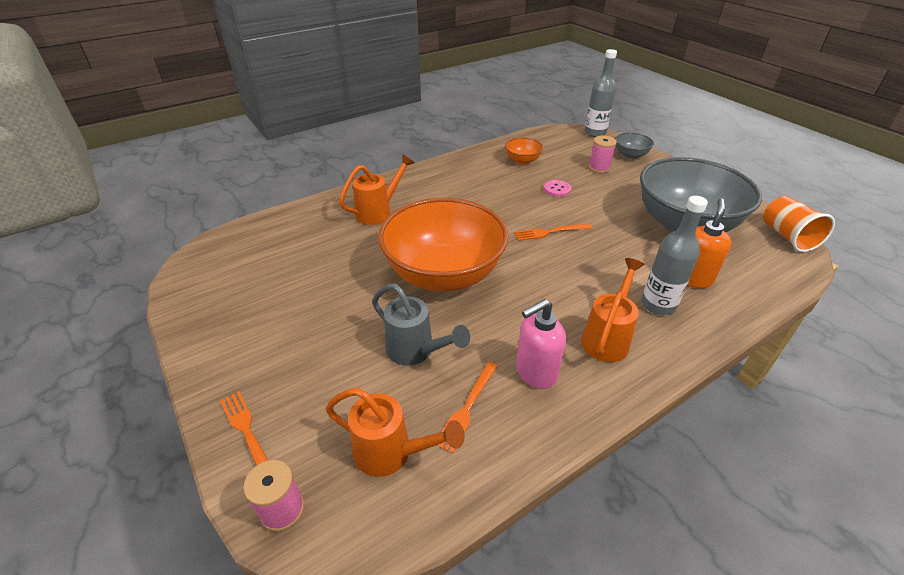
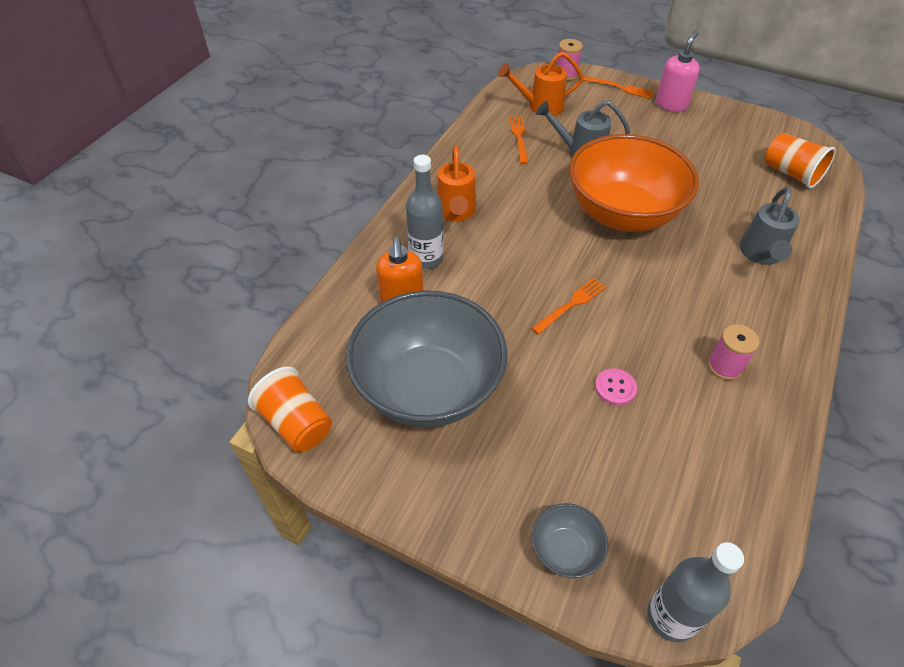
camera: 150 degrees right, 10 degrees up
(259, 249) = (791, 174): none -> orange cup
(379, 212) = (760, 255): orange watering can -> grey watering can
(522, 161) = (711, 437): orange bowl -> none
(535, 372) = (493, 170): pink soap dispenser -> pink soap dispenser (671, 104)
(599, 168) = (593, 476): pink spool -> pink spool (724, 366)

